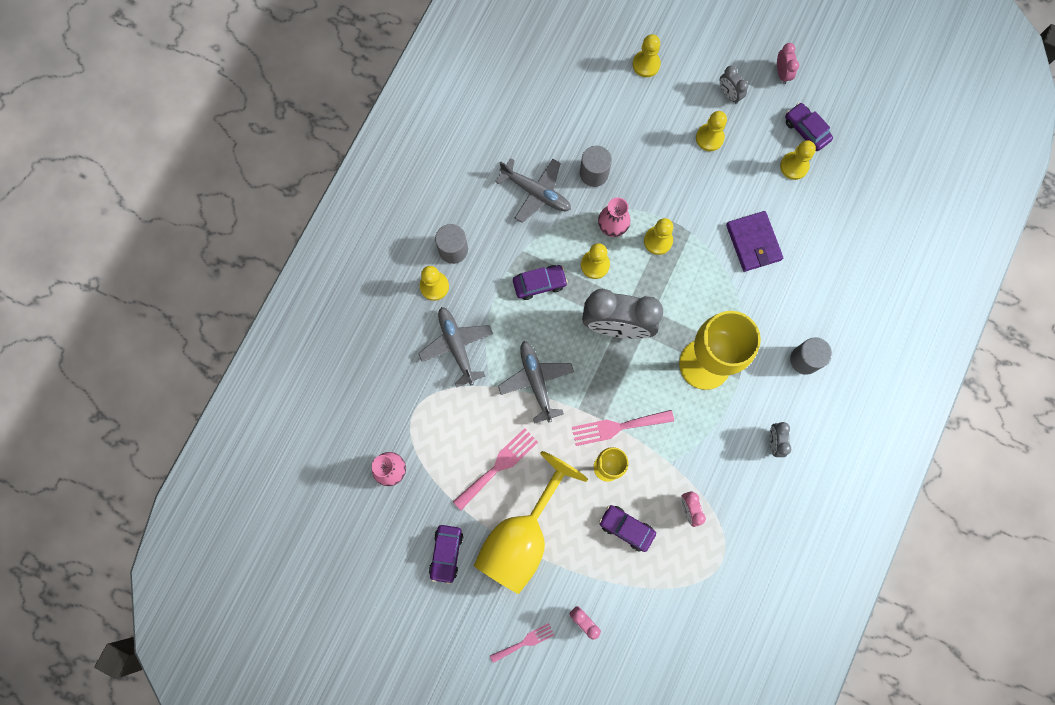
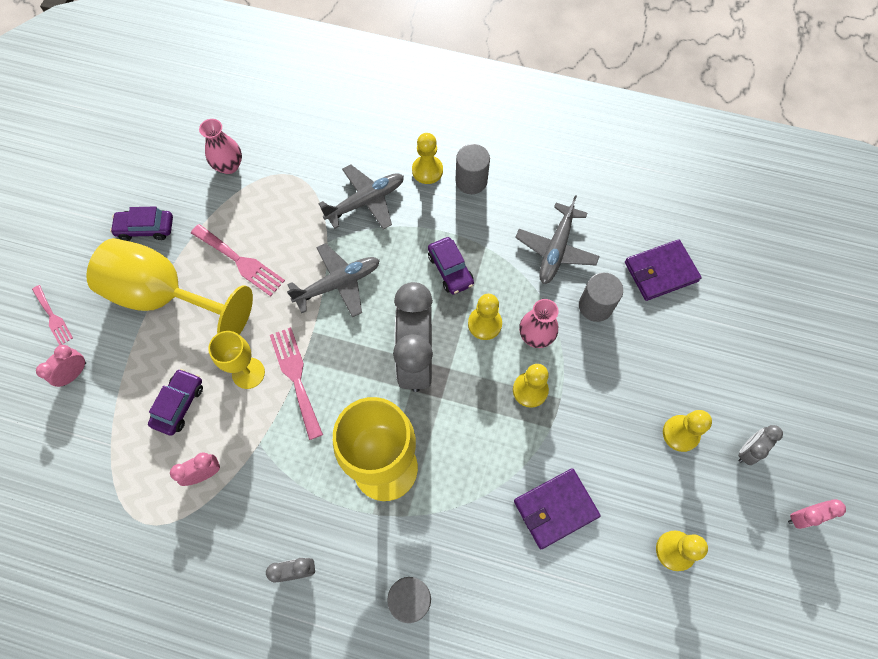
camera: 80 degrees right, 10 degrees down
(572, 114) = (660, 272): none -> purple wallet
(646, 64) = (752, 344): yellow pawn -> none
(806, 130) = (731, 561): purple car -> none

